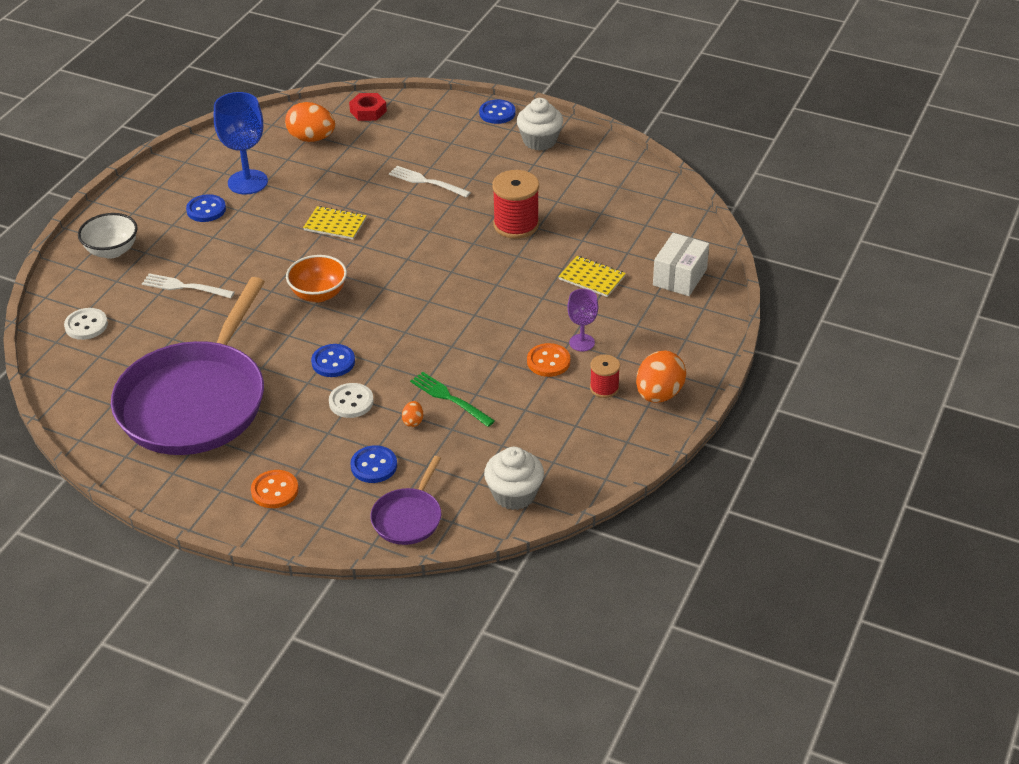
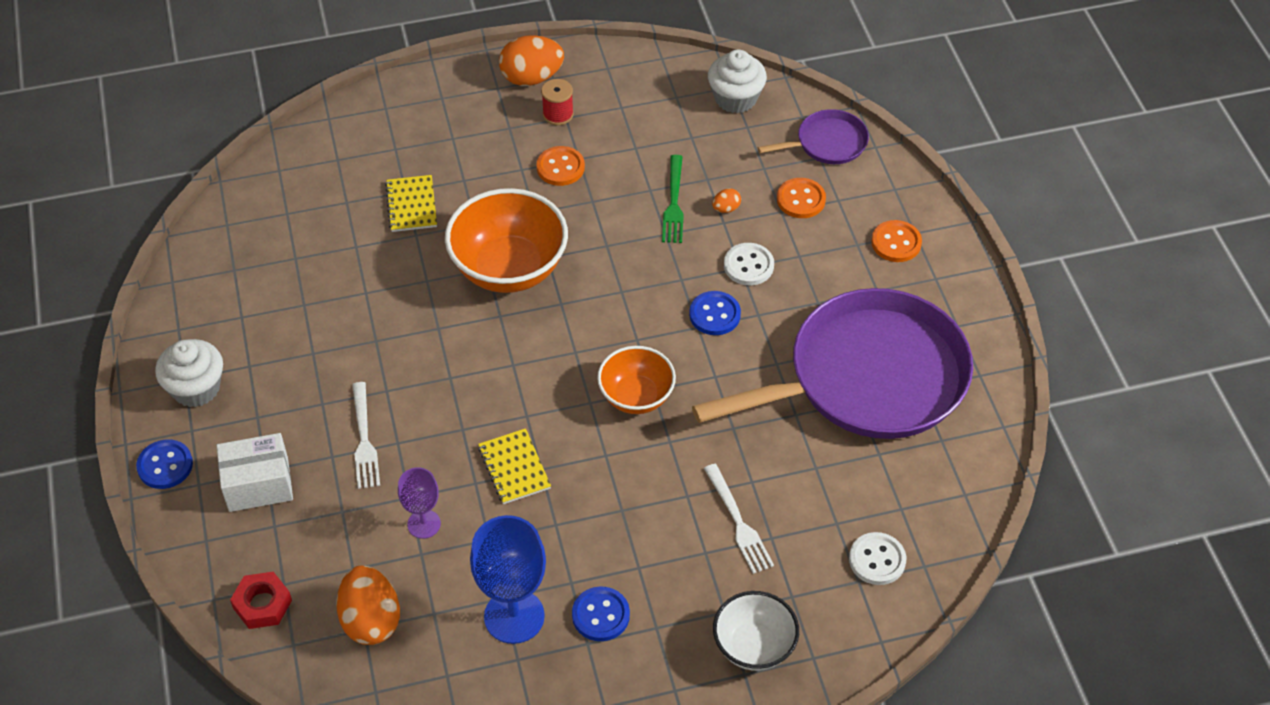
camera: 130 degrees left, 10 degrees up
(374, 466) = (801, 199): blue button -> orange button
(484, 293) = (509, 269): none -> orange bowl
(516, 225) = (376, 312): red spool -> none
(582, 342) = (513, 160): purple goblet -> purple goblet (424, 524)
(680, 277) = (353, 145): white box -> white box (258, 484)

